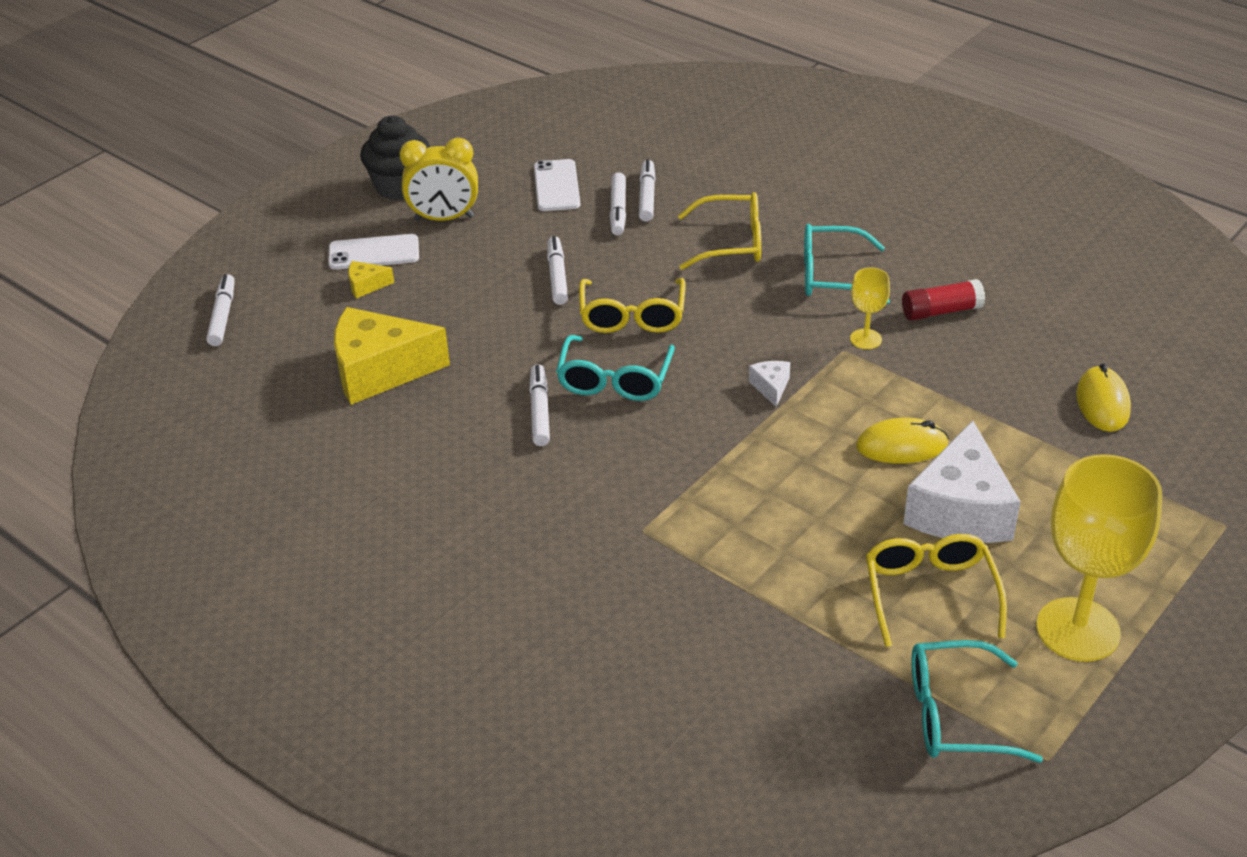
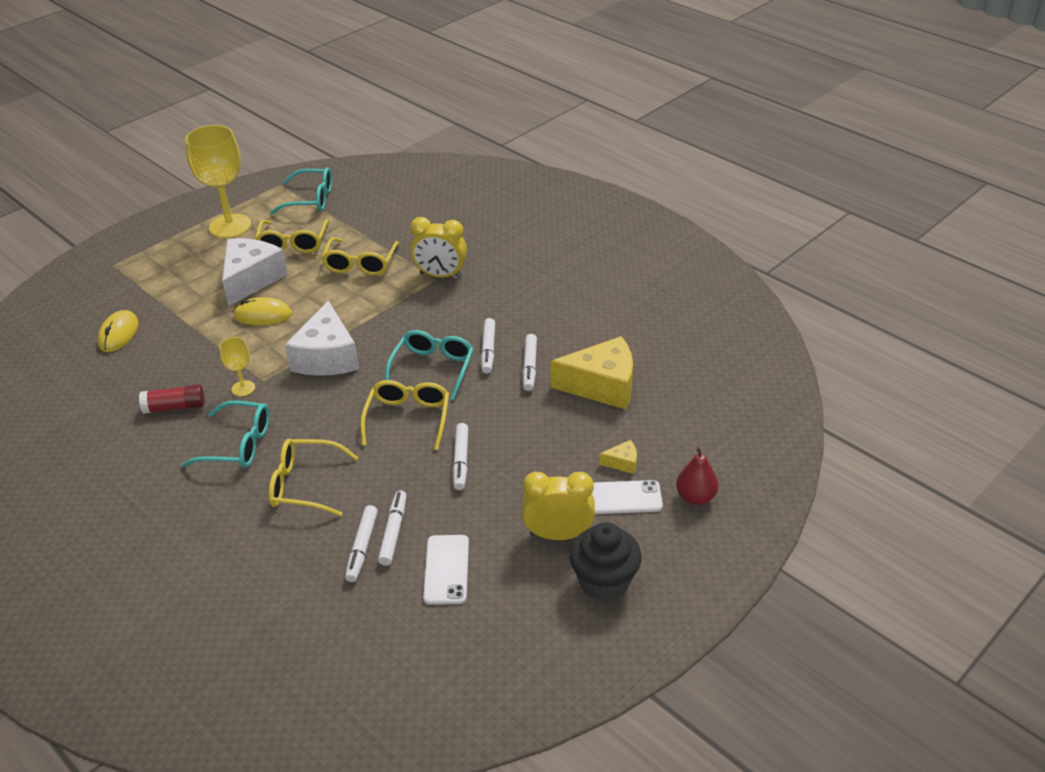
camera: 175 degrees left, 0 degrees up
(222, 316) = (737, 441): white marker -> white marker (530, 366)
(290, 259) = (695, 497): none -> red pear
(636, 537) = (440, 275): none -> yellow clock
(771, 387) = (327, 357): white cheese -> white cheese, size x2.36
(785, 554) = (360, 264): none -> yellow glasses

